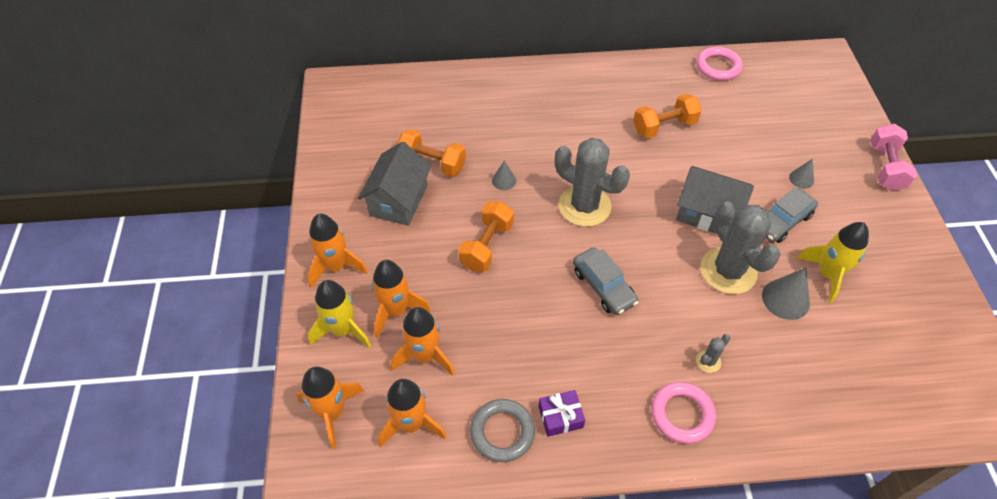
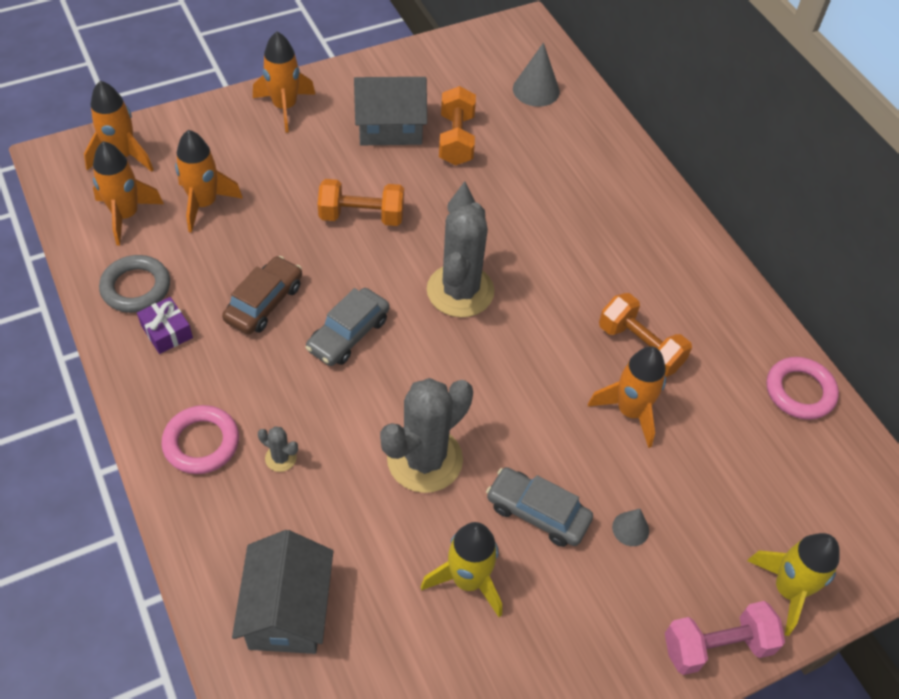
camera: 65 degrees right, 0 degrees up
(343, 330) = (213, 135): yellow rocket -> yellow rocket (788, 590)
(396, 310) = (249, 167): orange rocket -> orange rocket (630, 411)
(553, 336) = (264, 303): none -> brown car
(707, 213) = (510, 422): grey house -> grey house (288, 610)
(785, 299) = (405, 532): grey cone -> grey cone (536, 90)

